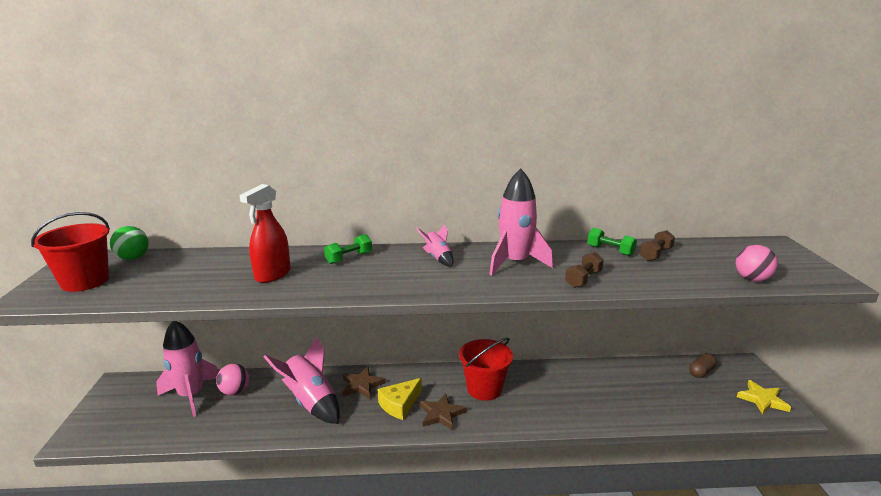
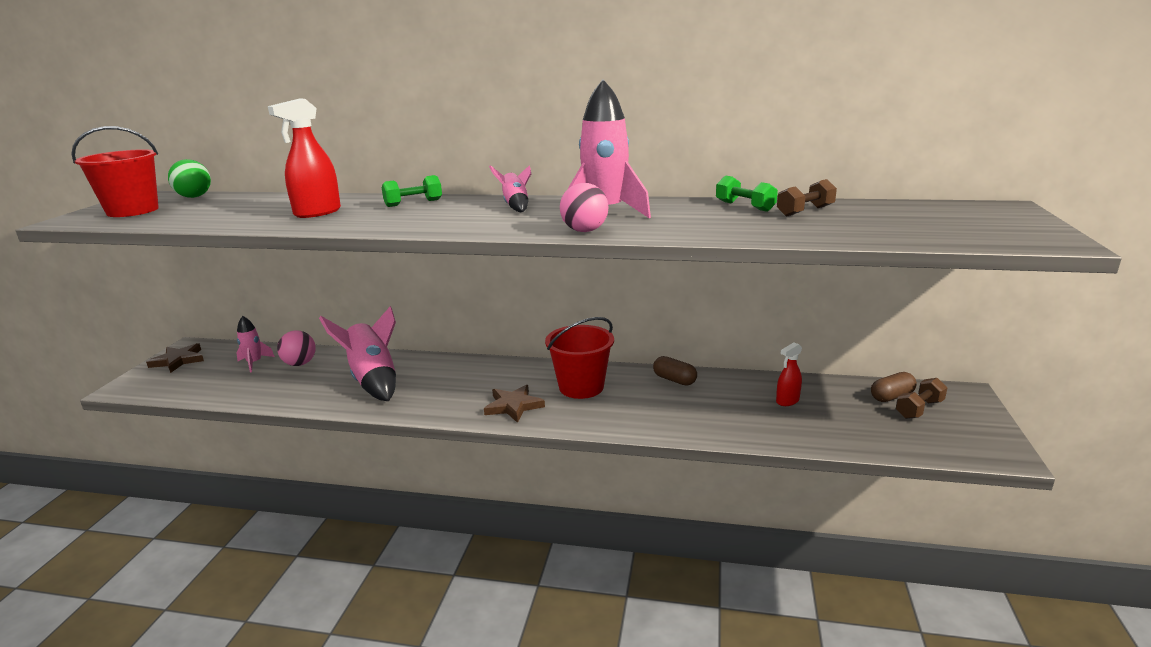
camera: 15 degrees right, 0 degrees up
(191, 395) = (254, 363): pink rocket -> pink rocket, size x0.52
(362, 385) = (438, 370): brown star -> brown star (178, 360)
(400, 404) = (470, 392): yellow cheese -> none
(549, 373) = (674, 380): none -> brown capsule
(583, 279) = (678, 228): brown dumbbell -> brown dumbbell (919, 409)
(636, 384) = (787, 401): none -> red spray bottle
(752, 279) = (923, 237): pink ball -> pink ball (584, 231)
(762, 400) = (967, 435): yellow star -> none

